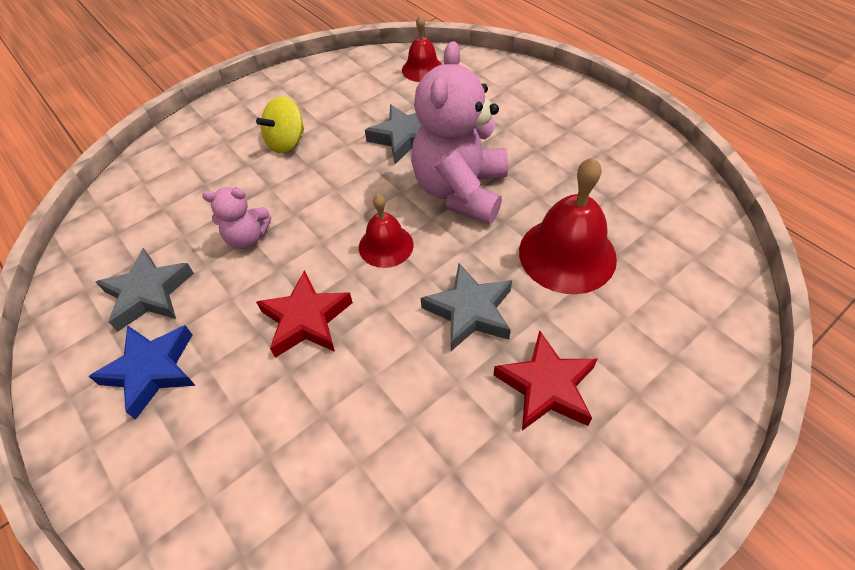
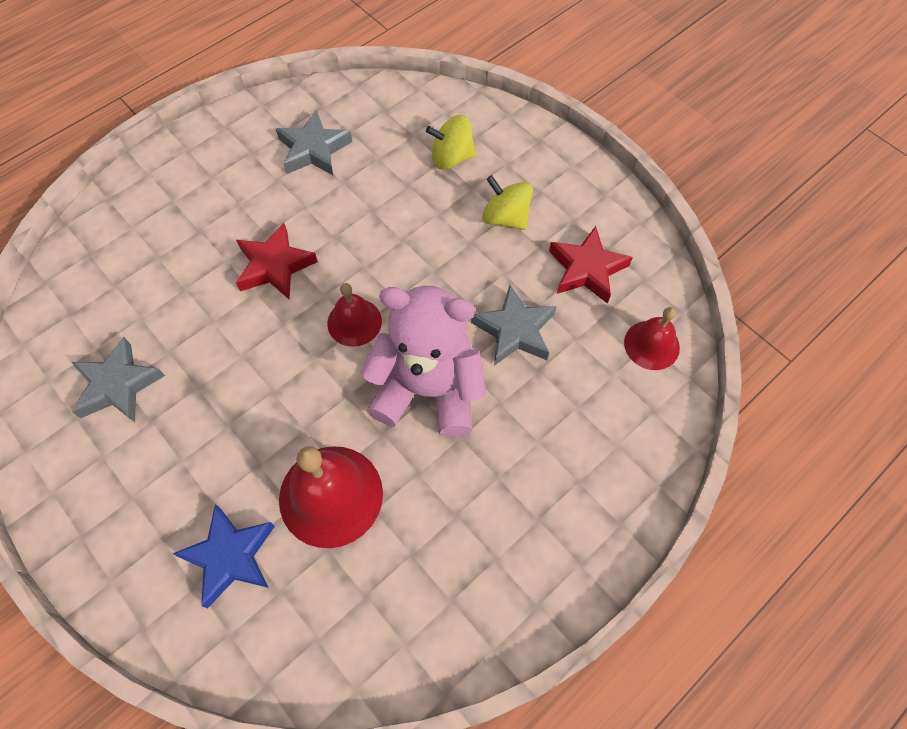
camera: 85 degrees right, 10 degrees up
(152, 370) = (239, 170): blue star -> blue star (230, 556)
(204, 178) = (451, 158): none -> yellow spinning top
(247, 238) = (371, 207): pink teddy bear -> none
(469, 311) = (268, 398): grey star -> grey star (118, 385)
(546, 386) = (181, 461): red star -> red star (586, 269)

